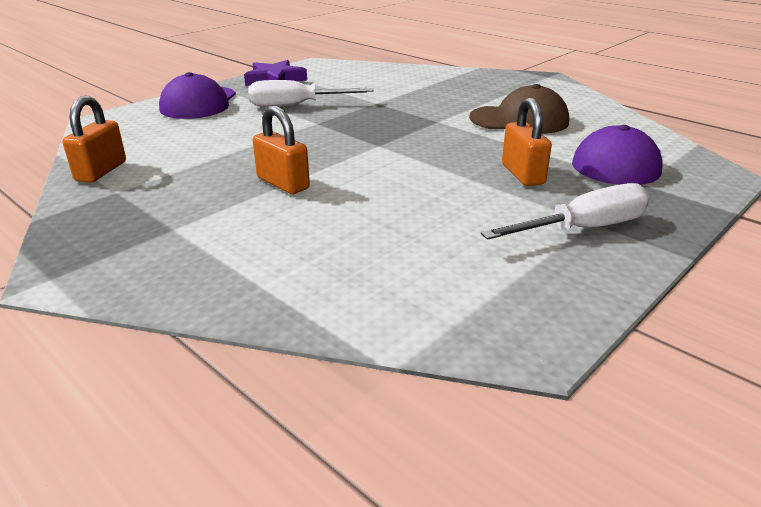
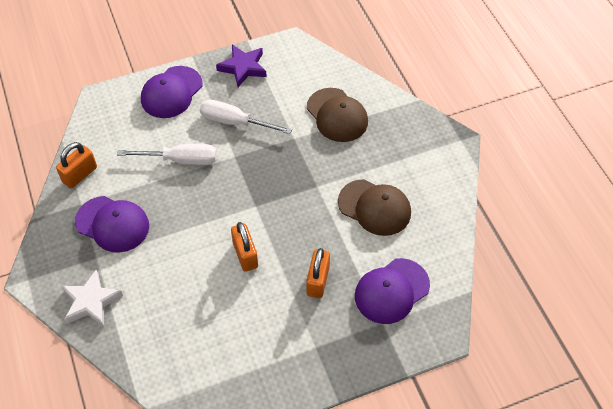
camera: 25 degrees right, 25 degrees up
(181, 196) = (112, 224): none -> purple cap
(193, 271) = (91, 302): none -> white star
(283, 183) = (172, 232): orange padlock -> orange padlock (245, 255)
(408, 85) = (337, 115): none -> brown cap
(583, 228) = (305, 351): white screwdriver -> white screwdriver (181, 160)

